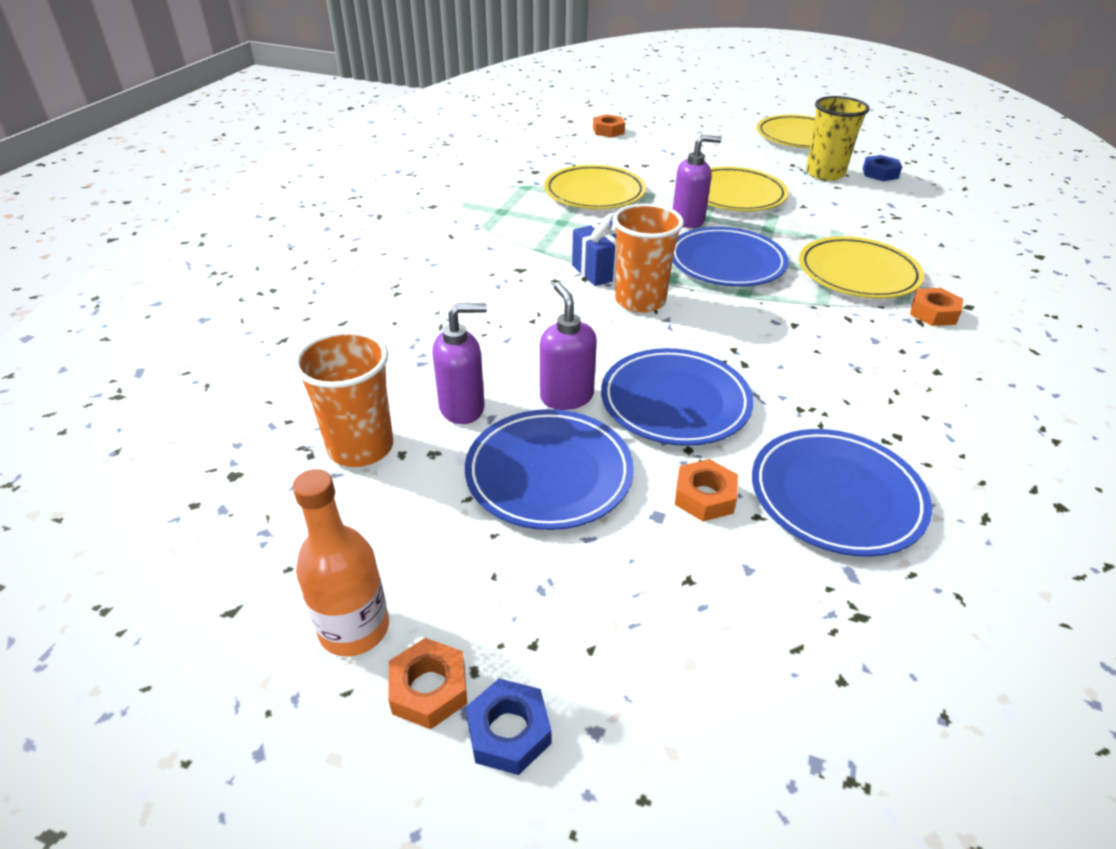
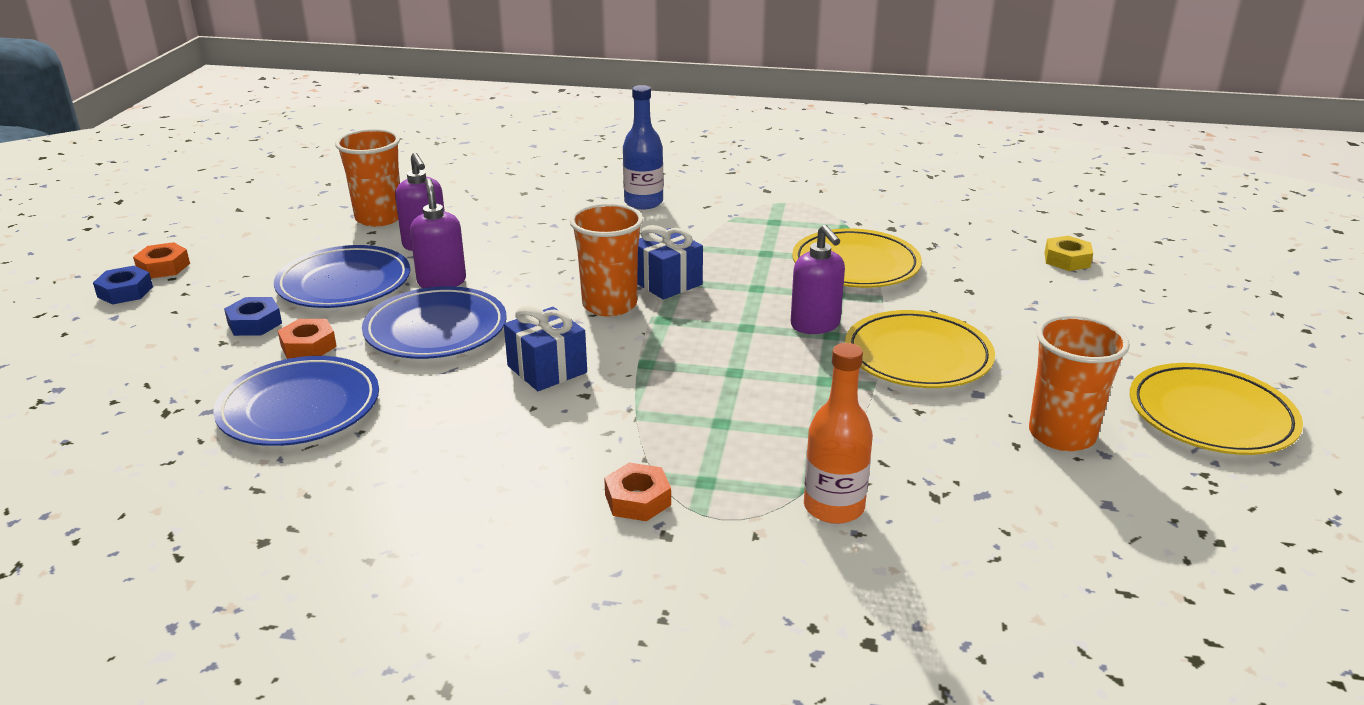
camera: 80 degrees right, 10 degrees down
(354, 628) = (215, 241): orange bottle -> orange bottle (833, 507)
(424, 265) = (643, 202): none -> blue bottle
(566, 396) = (442, 282): purple soap dispenser -> purple soap dispenser turned 75 degrees counterclockwise
(608, 131) = (1067, 260): orange nut -> yellow nut
(726, 262) = (714, 352): blue plate -> none
(754, 340) = (547, 369): none -> blue gift
(825, 173) = (1061, 435): yellow cup -> orange cup
(858, 273) = (726, 446): yellow plate -> none
(880, 173) = (1112, 493): blue nut -> blue nut (255, 323)

